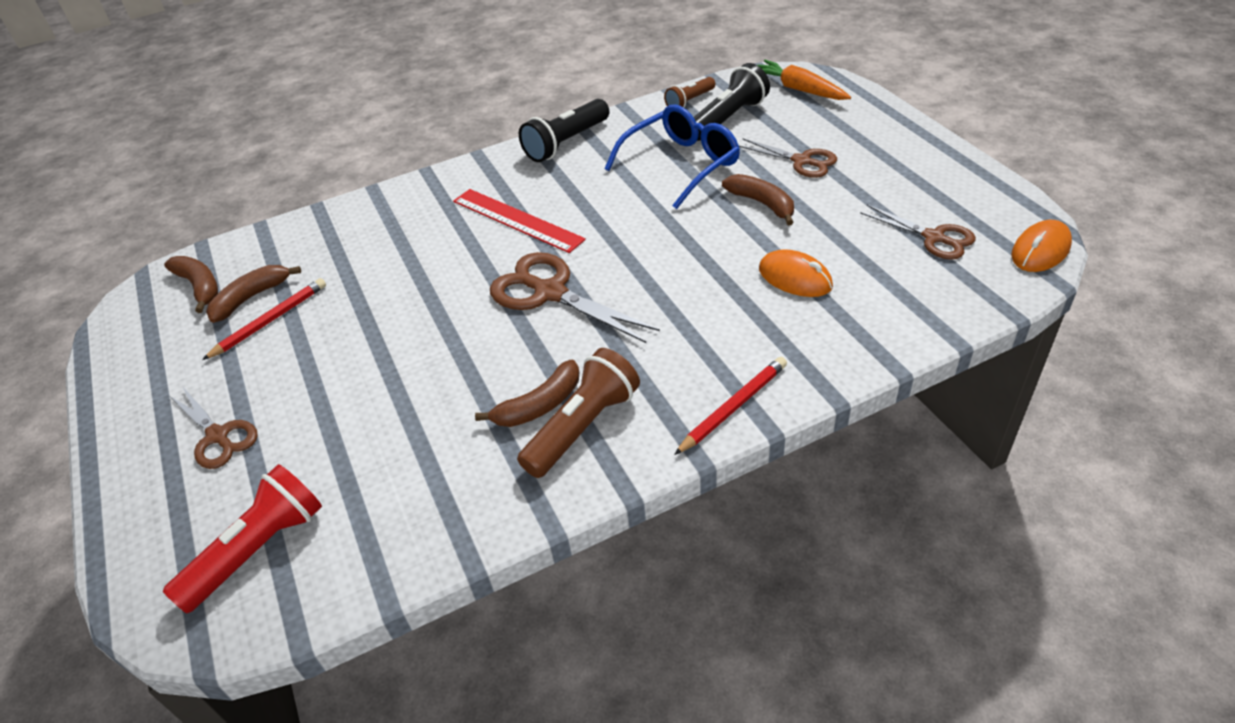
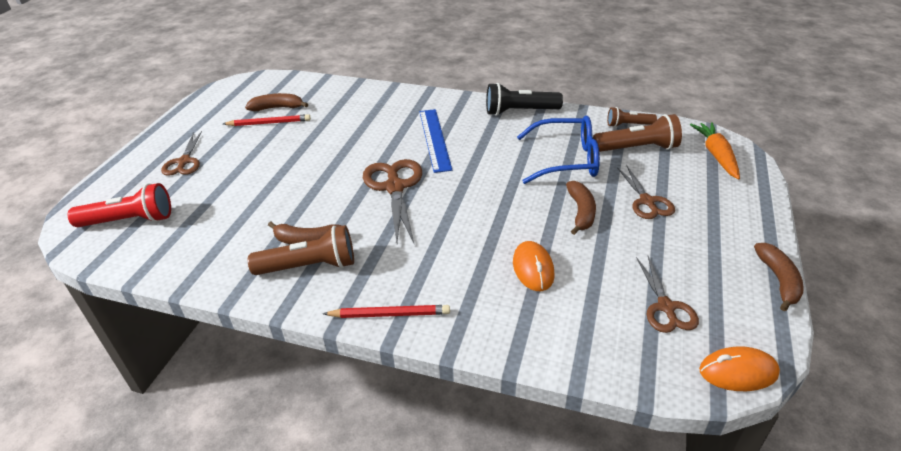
camera: 40 degrees right, 5 degrees down
(199, 286) = (267, 91): brown banana -> brown banana (778, 280)
(517, 220) = (434, 139): red ruler -> blue ruler
(728, 118) = (637, 148): black flashlight -> brown flashlight

